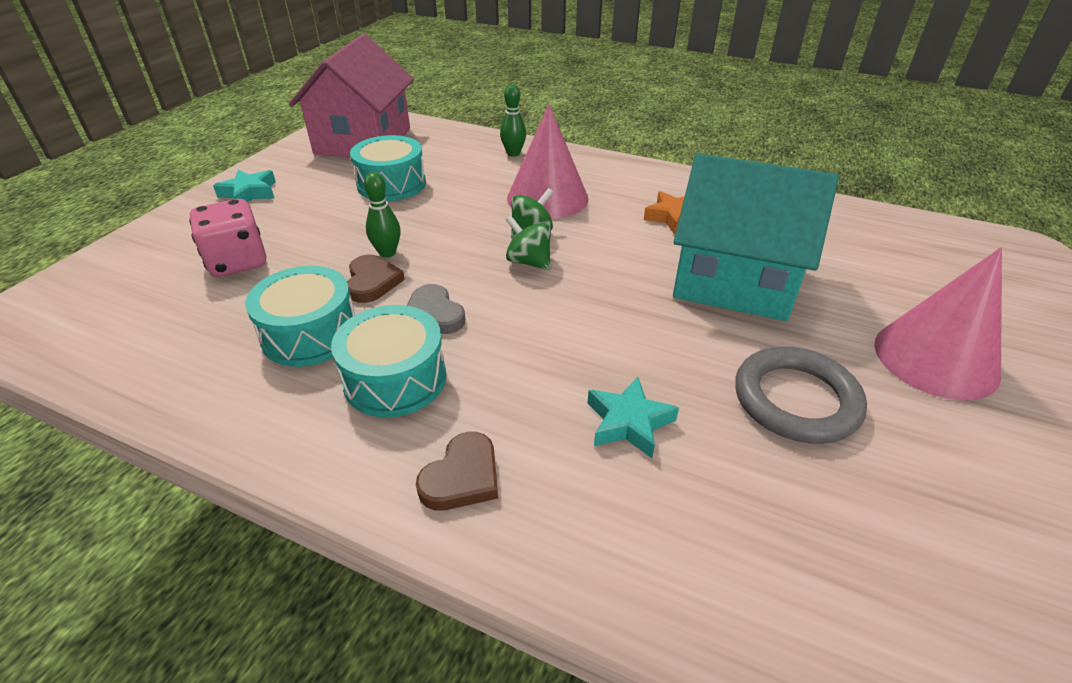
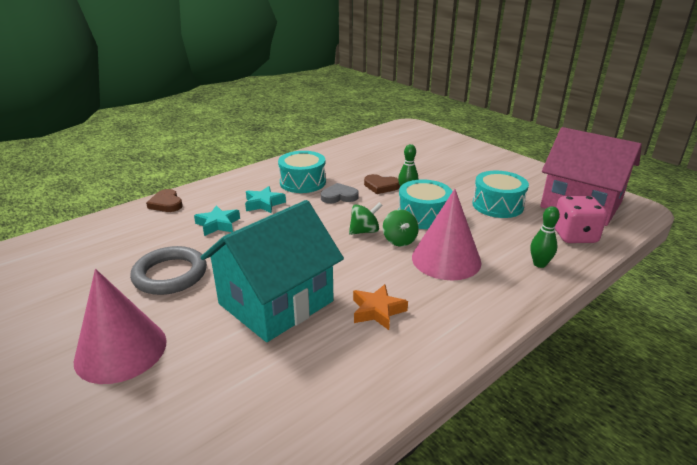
camera: 115 degrees right, 10 degrees down
(238, 261) = (425, 160): pink dice -> pink dice (574, 236)
(249, 193) = (503, 165): turquoise star -> turquoise star (264, 204)
(310, 334) = (350, 170): turquoise drum -> turquoise drum (423, 215)
(462, 477) = (237, 186): brown heart -> brown heart (166, 203)

